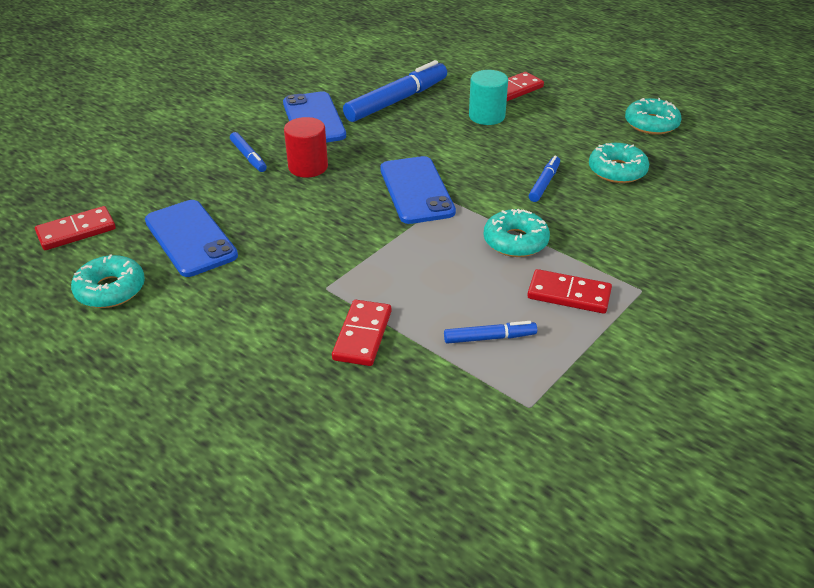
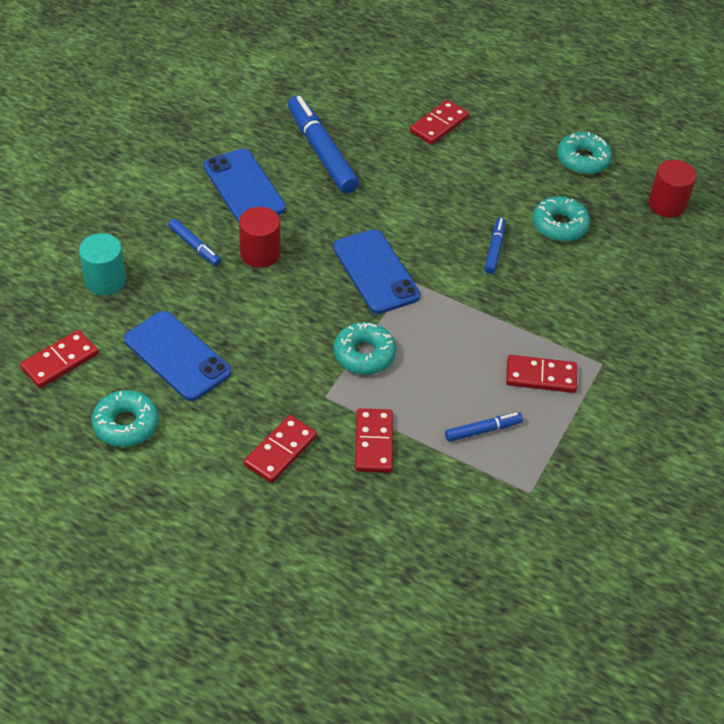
camera: 15 degrees left, 10 degrees up
(258, 331) = (280, 451): none -> red domino
(396, 101) = (322, 152): blue marker -> blue marker turned 60 degrees counterclockwise
(487, 116) = (420, 165): turquoise cylinder -> turquoise cylinder (105, 280)
(515, 241) = (482, 322): turquoise donut -> turquoise donut (364, 354)
(735, 163) = (666, 204): none -> red cylinder

